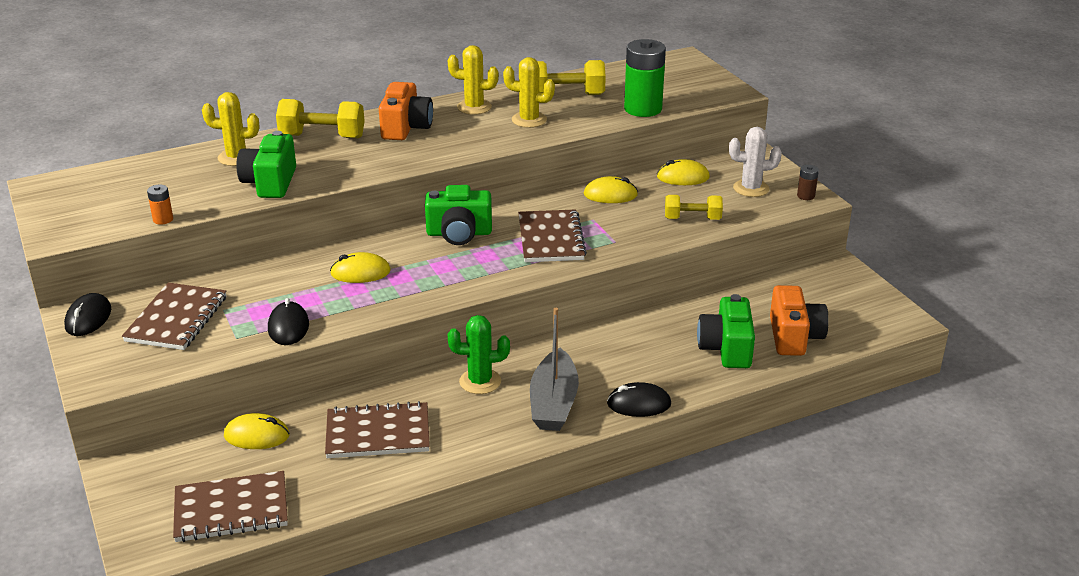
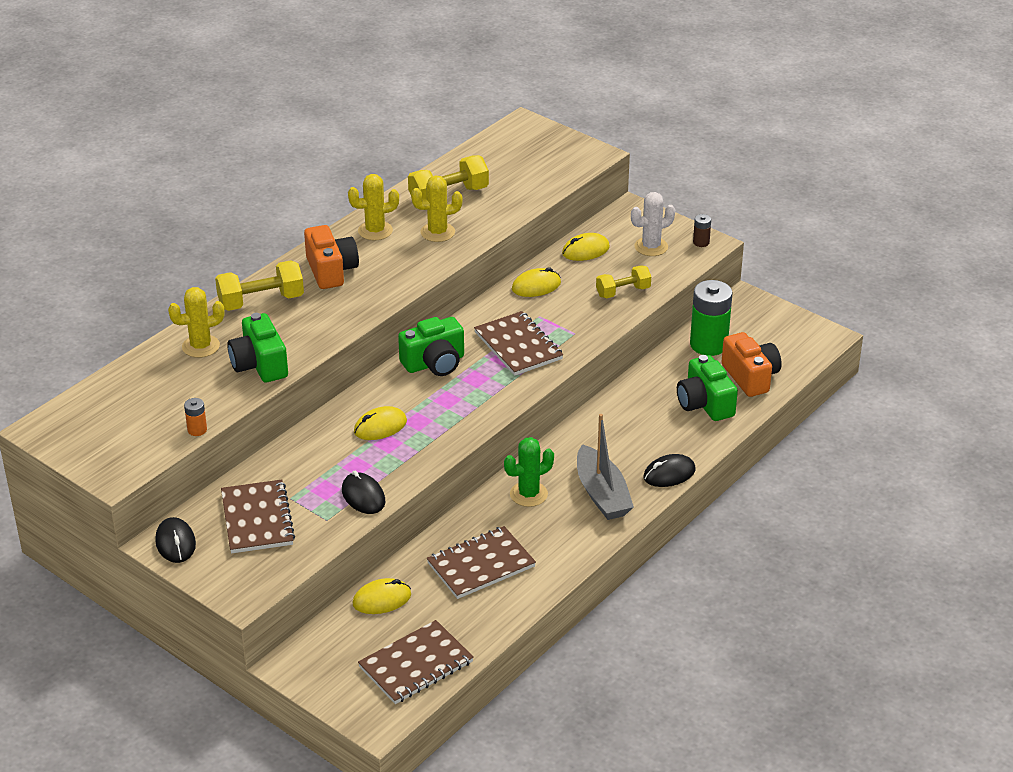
camera: 25 degrees left, 5 degrees up
(643, 109) = (530, 193): green battery -> green battery (708, 344)

